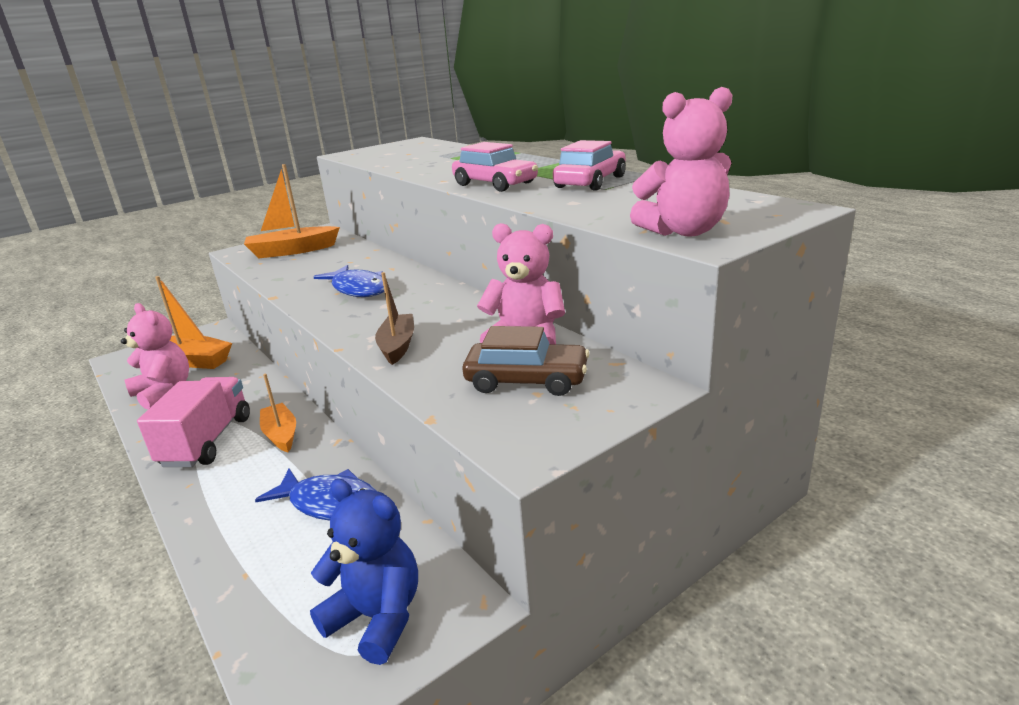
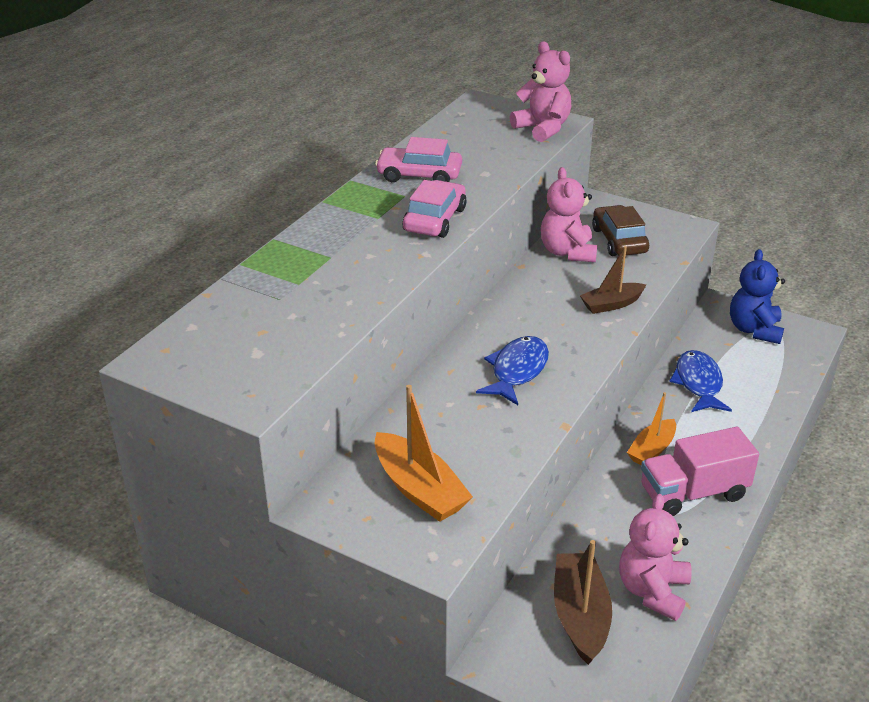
camera: 115 degrees left, 10 degrees up
(193, 361) = (580, 615): orange boat -> brown boat

